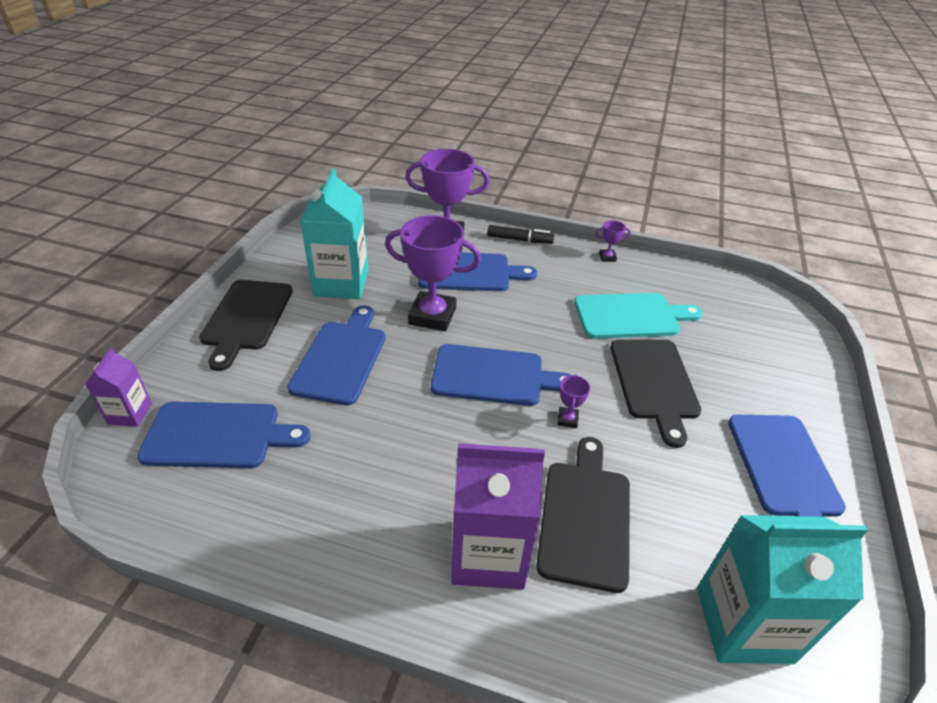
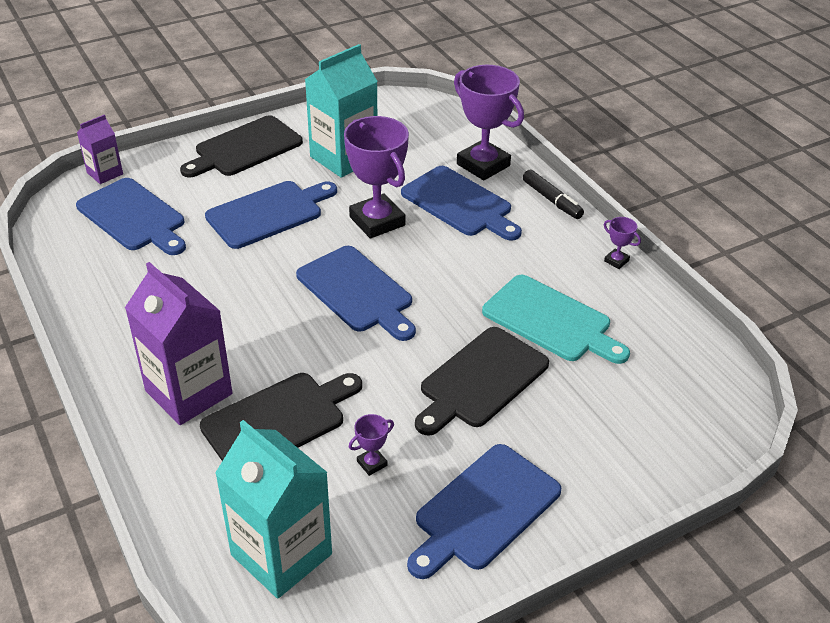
camera: 45 degrees right, 0 degrees up
(567, 419) = (365, 356): purple trophy -> purple trophy (372, 463)

